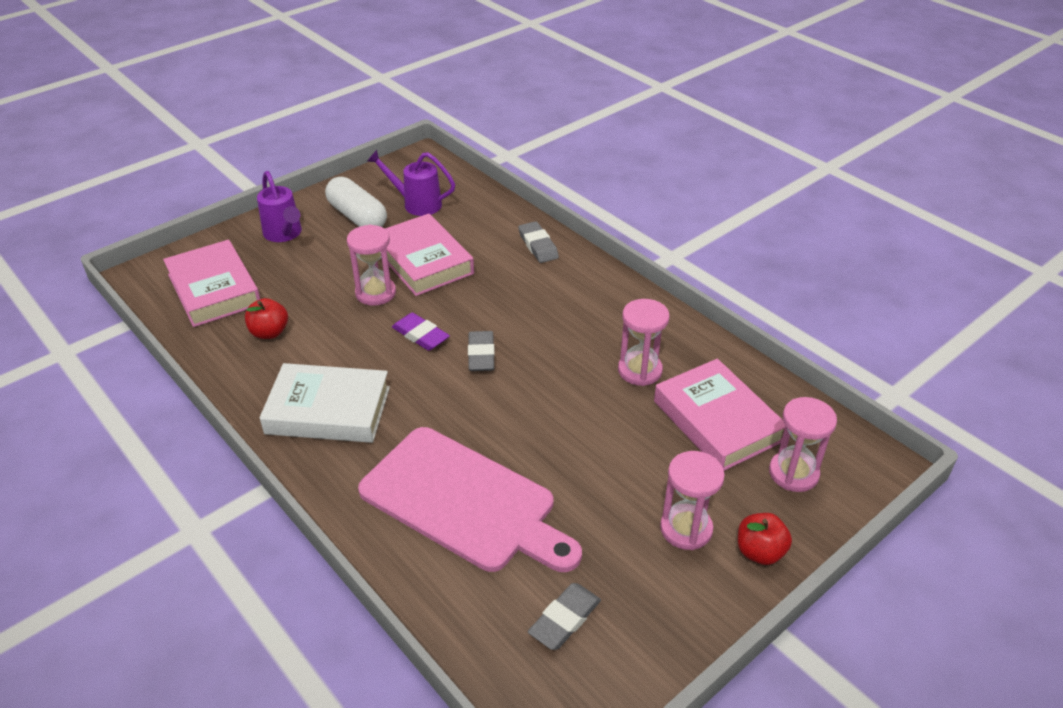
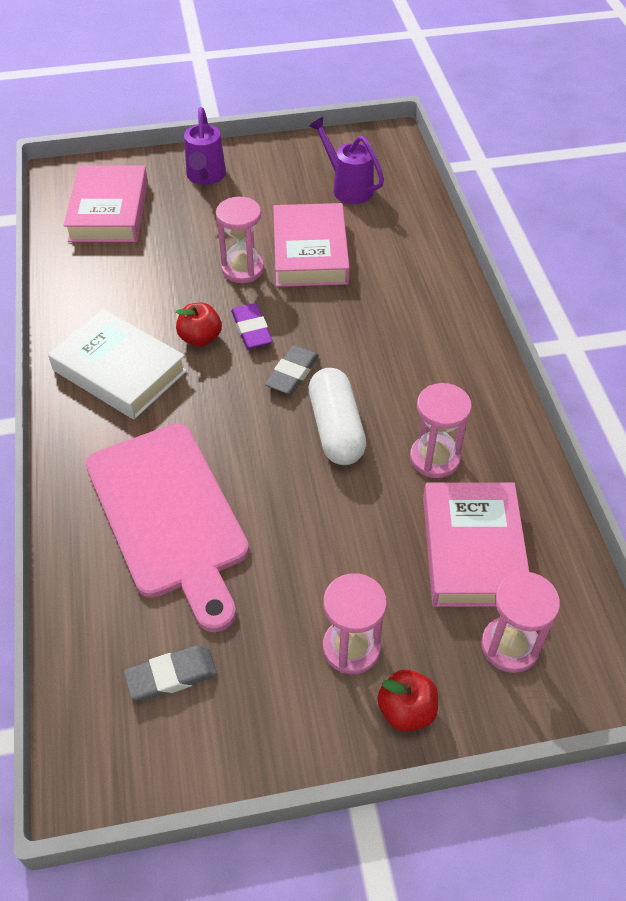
camera: 30 degrees right, 10 degrees up
(269, 332) = (124, 272): red apple -> red apple (200, 338)
(357, 217) = (283, 182): white capsule -> white capsule (336, 428)
(538, 245) = (434, 277): grey eraser -> none

